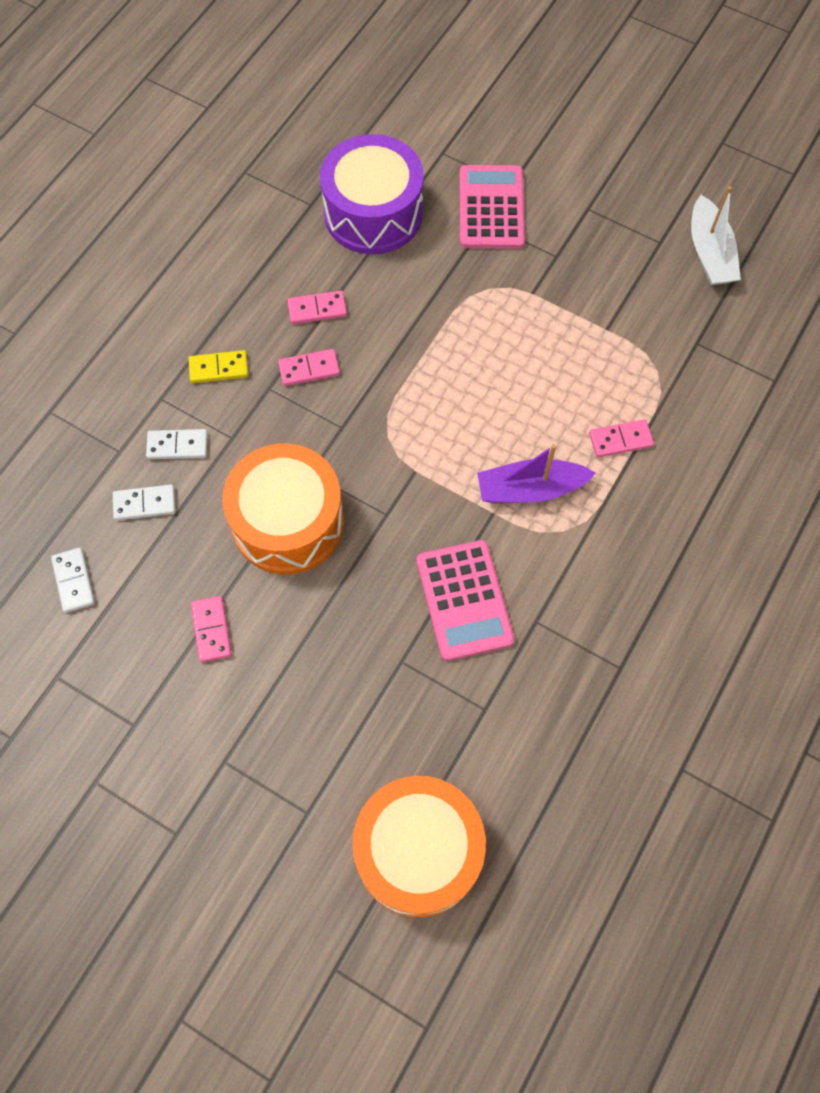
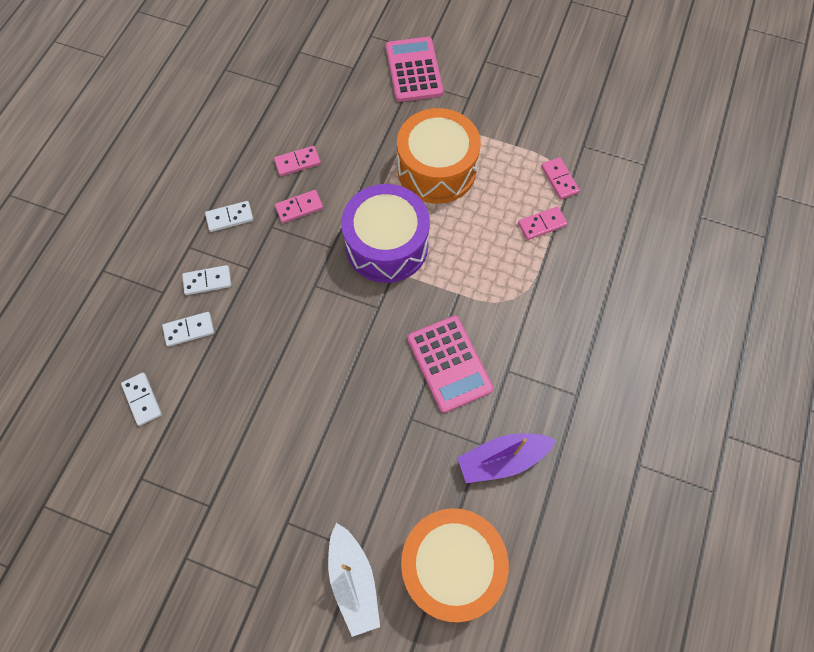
camera: 10 degrees left, 0 degrees up
(211, 630) = (258, 419): pink domino -> pink domino (559, 179)
(219, 368) = (230, 217): yellow domino -> white domino
(288, 522) = (303, 326): orange drum -> orange drum (436, 169)
(373, 213) = (327, 86): purple drum -> purple drum (386, 245)
(530, 489) = (482, 271): purple boat -> purple boat (502, 459)
(709, 253) = (578, 80): white boat -> white boat (353, 581)

